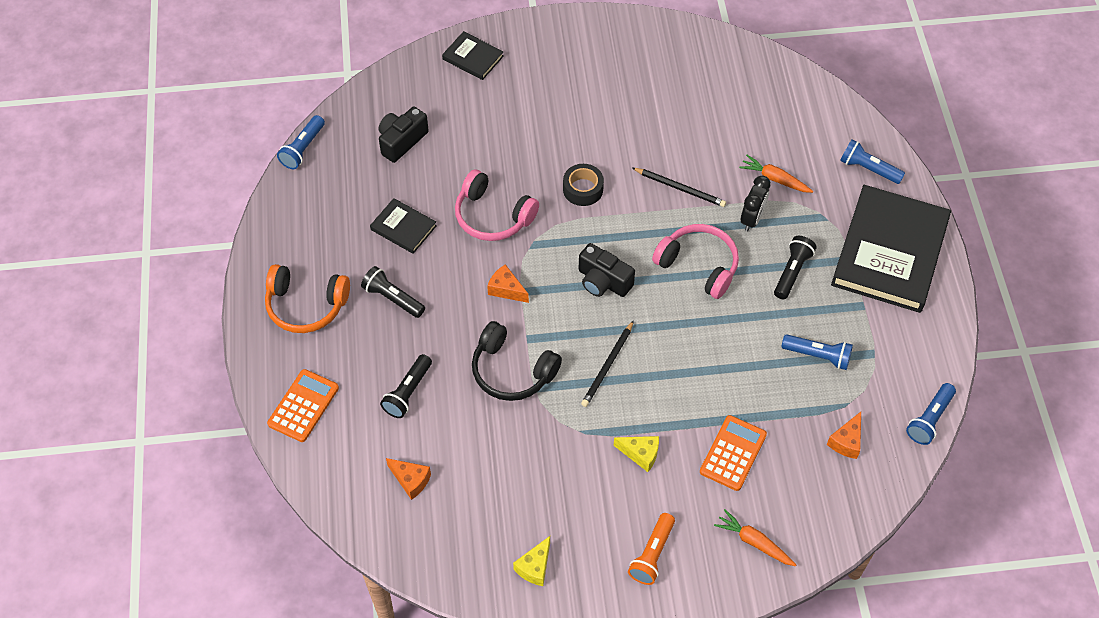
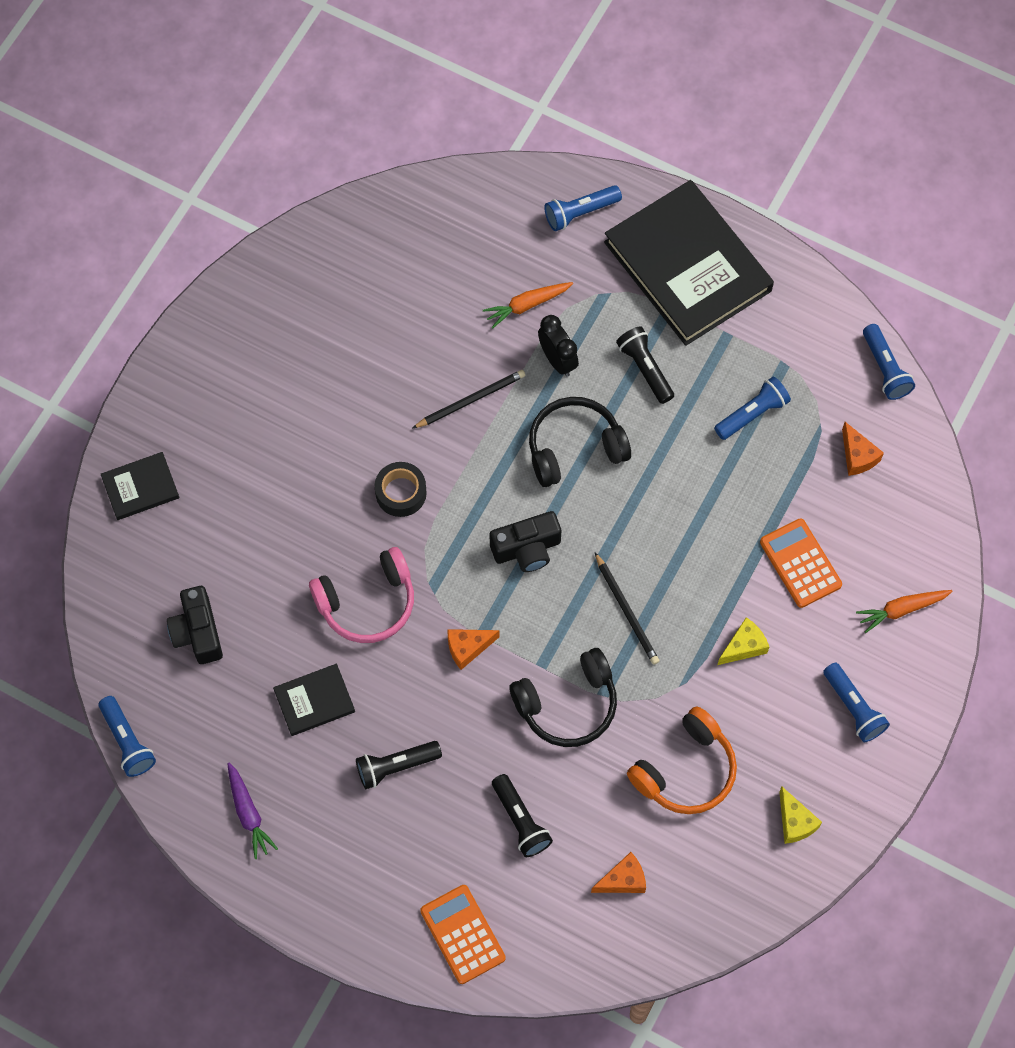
camera: 55 degrees left, 10 degrees up
(301, 238) = (248, 813): none -> purple carrot
(306, 306) = (340, 860): orange headphones -> orange headphones (686, 771)
(652, 554) = (853, 708): orange flashlight -> blue flashlight
(699, 265) = (574, 447): pink headphones -> black headphones

